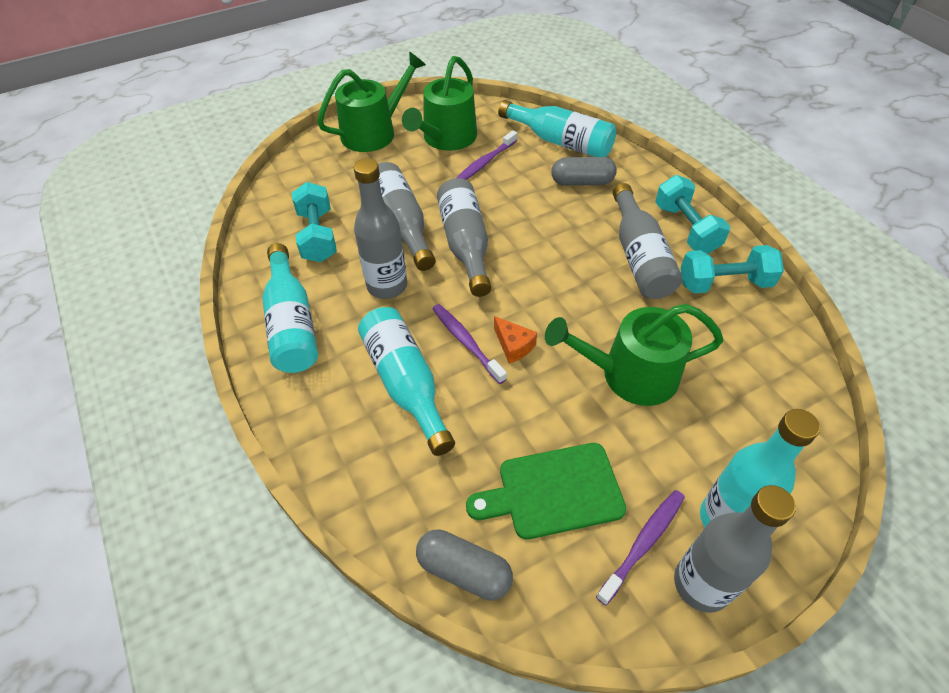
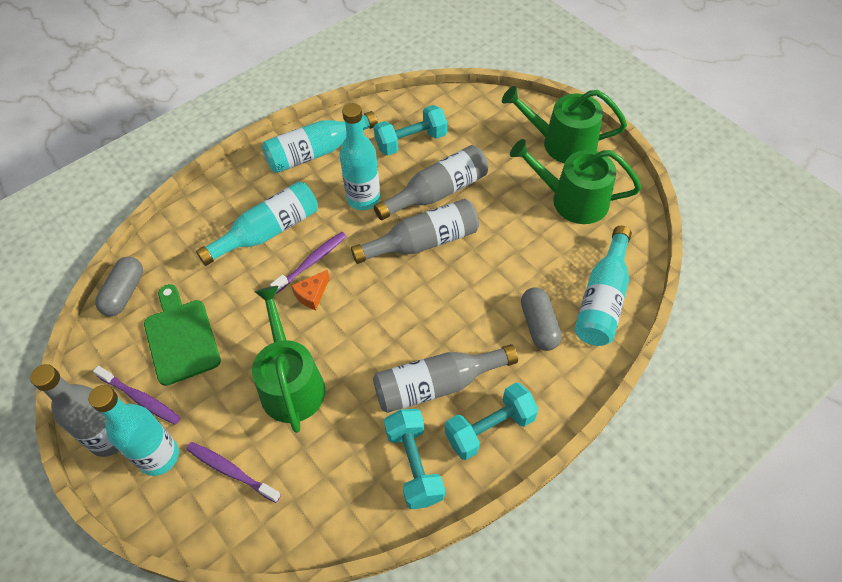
camera: 80 degrees right, 5 degrees up
(374, 132) = (562, 143): green watering can -> green watering can turned 150 degrees clockwise
(387, 286) = (363, 199): grey bottle -> turquoise bottle
(485, 162) = (544, 238): purple toothbrush -> purple toothbrush (231, 471)

